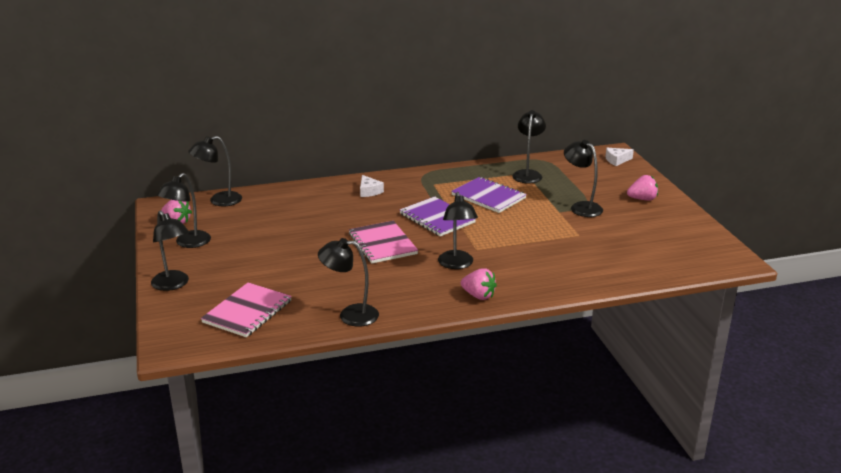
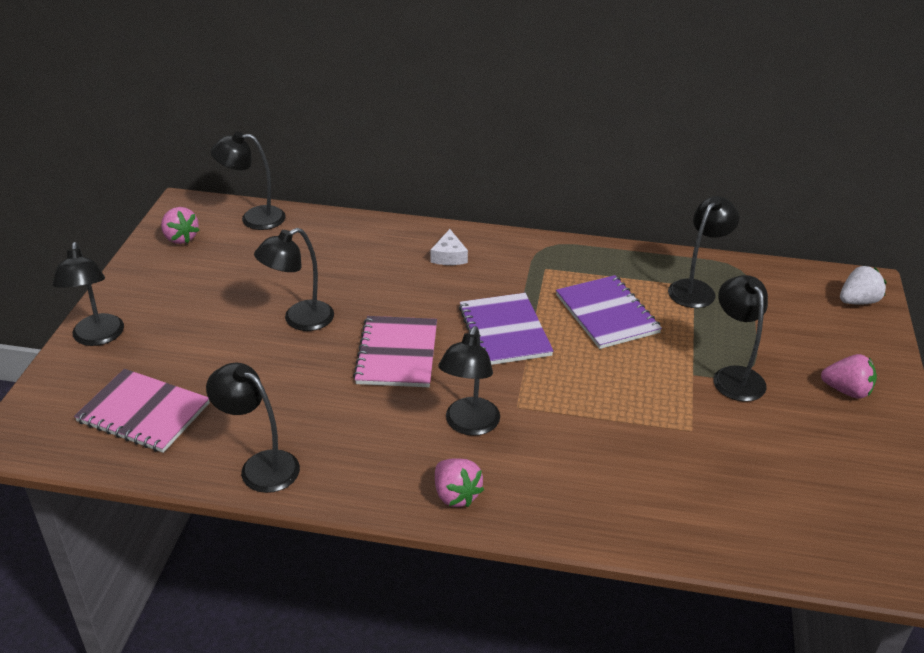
camera: 25 degrees right, 10 degrees up
(188, 243) = (166, 276): black lamp -> black lamp (299, 320)
(247, 311) = (144, 412): pink notebook -> pink notebook turned 60 degrees clockwise
(617, 160) = (858, 301): white cheese -> white strawberry

